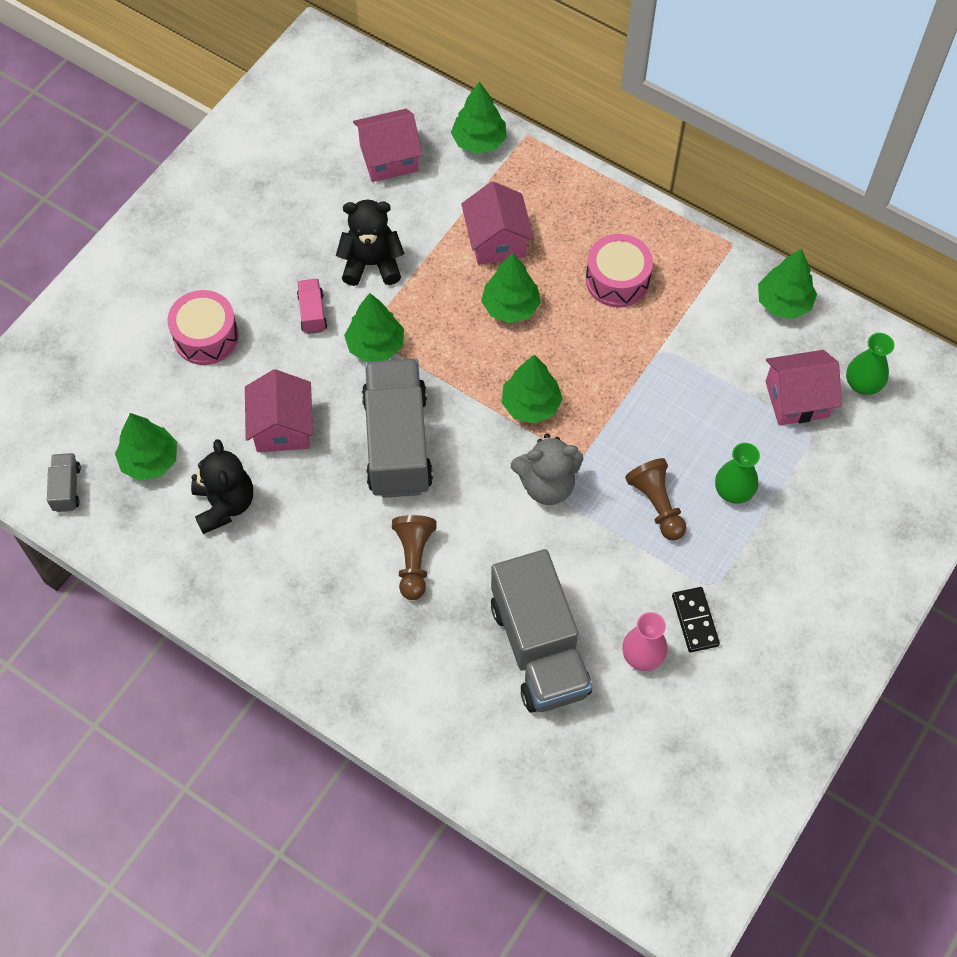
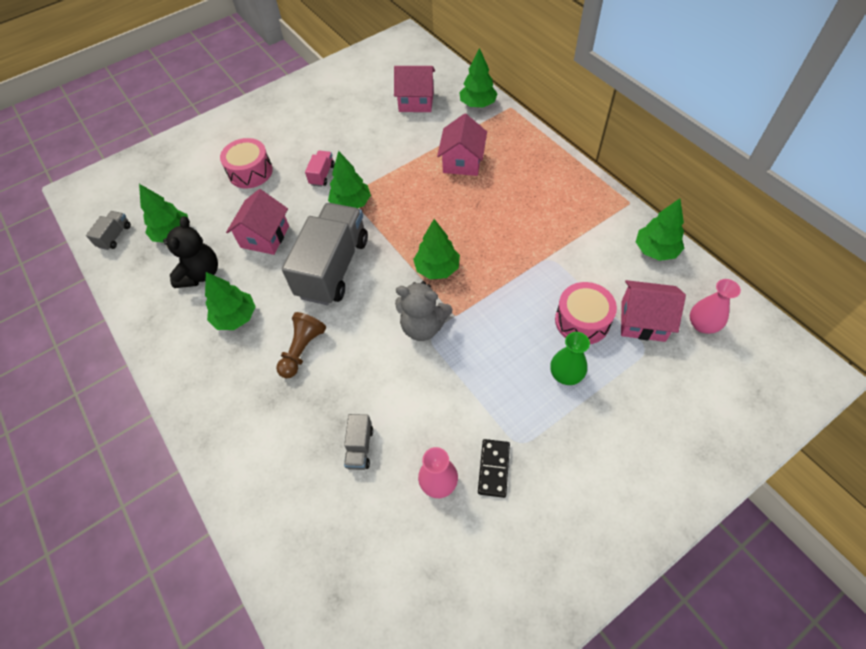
camera: 25 degrees right, 5 degrees down
(372, 264) = (374, 156): black teddy bear -> none
(510, 306) = (452, 203): green tree -> green tree (235, 317)
(539, 648) = (360, 447): grey truck -> grey truck, size x0.42
(617, 280) = (535, 205): pink drum -> pink drum (582, 321)
(656, 504) = (500, 366): brown pawn -> none
(863, 384) = (702, 325): green vase -> pink vase

